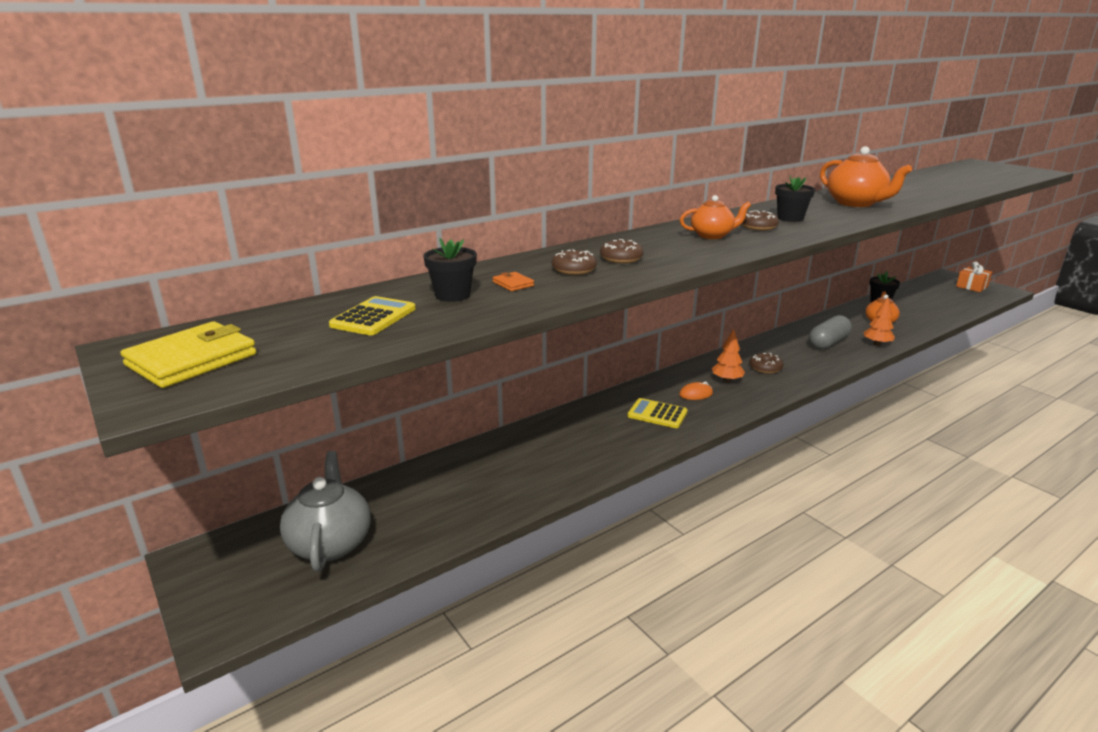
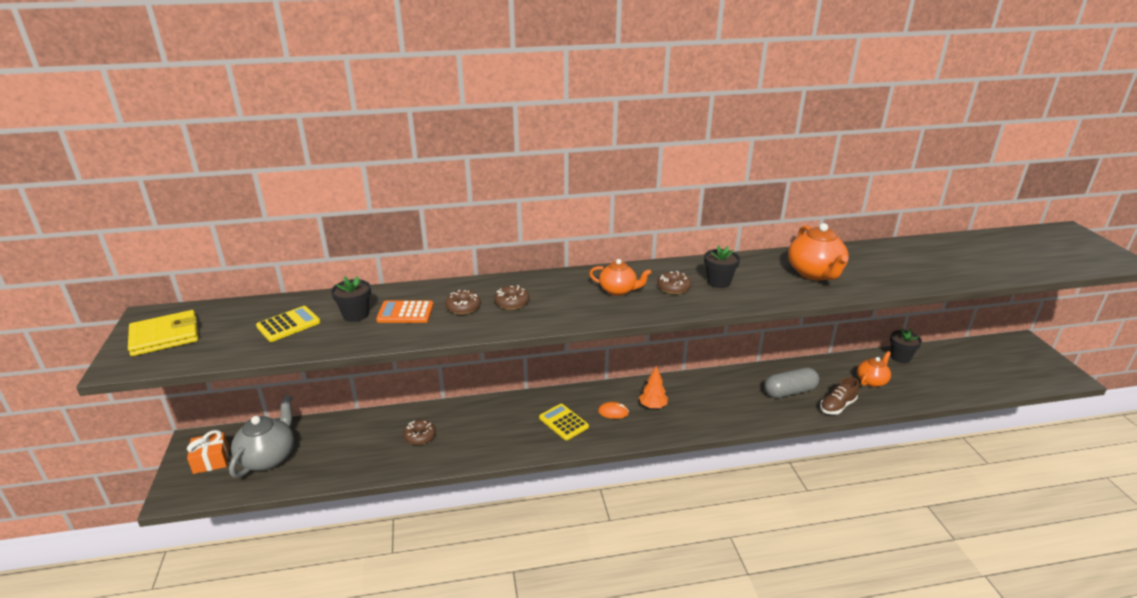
camera: 25 degrees right, 5 degrees up
(513, 284) = (405, 313): orange wallet -> orange calculator
(765, 368) = (700, 403): brown donut -> brown donut (420, 436)
(877, 344) = (837, 406): orange tree -> brown shoe
(971, 286) = (1034, 362): orange gift -> orange gift (211, 460)

